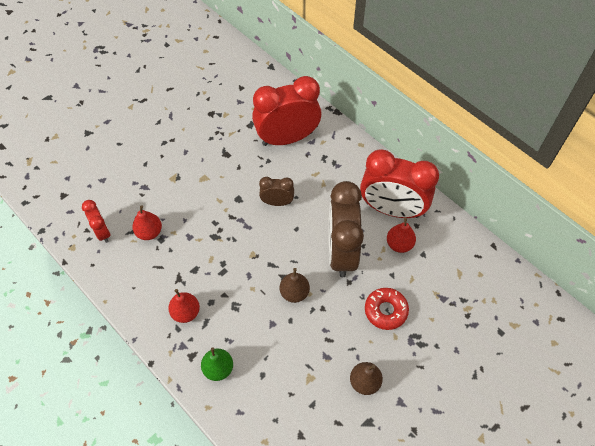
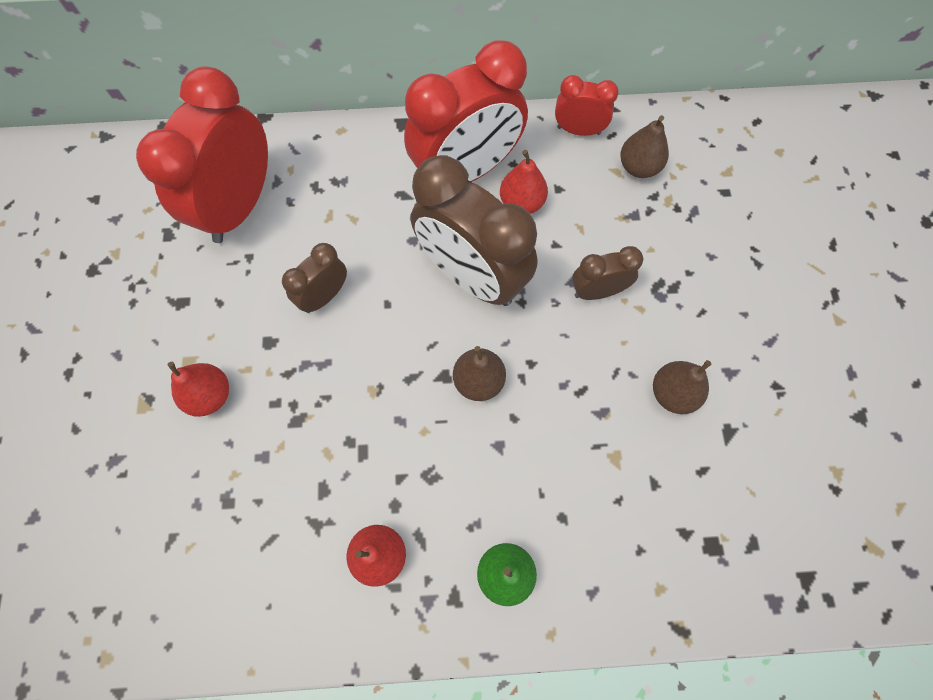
camera: 50 degrees left, 10 degrees up
(102, 232) = (126, 586): red clock -> red clock (578, 130)
(149, 232) = (199, 511): red pear -> red pear (210, 395)
(385, 310) = (597, 291): red donut -> brown clock
(472, 281) = (638, 167): none -> brown pear

